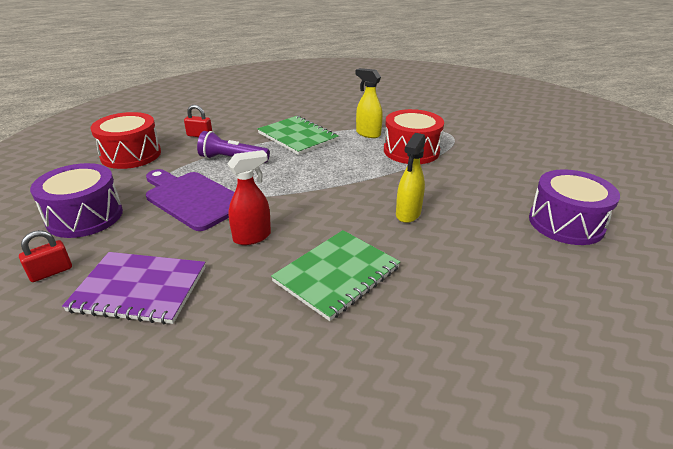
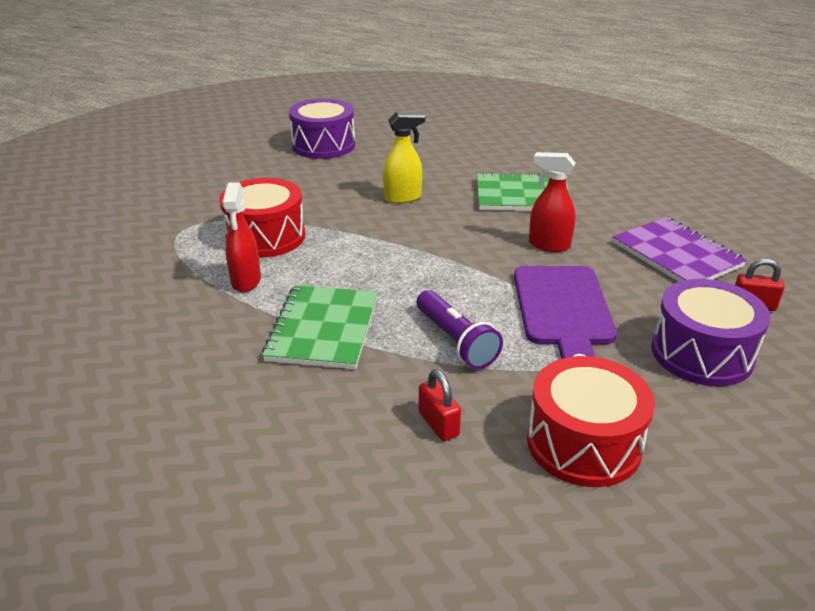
camera: 130 degrees left, 0 degrees up
(368, 134) = (246, 281): yellow spray bottle -> red spray bottle

